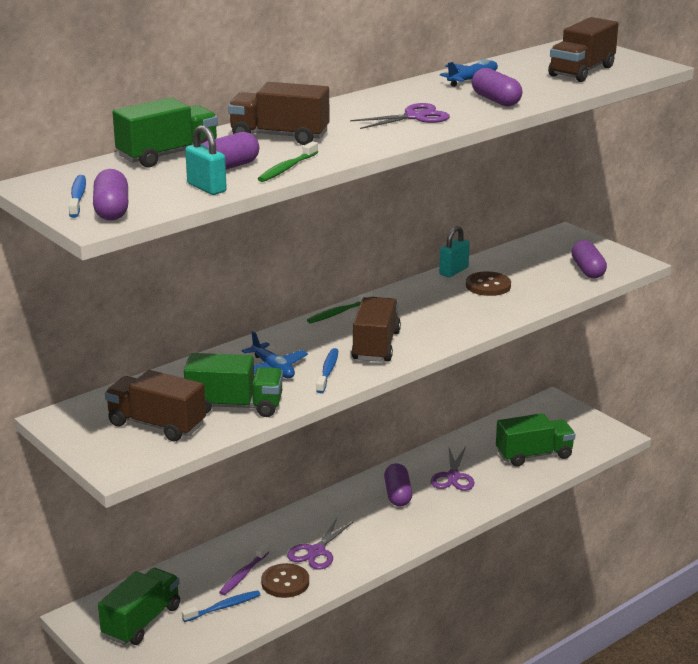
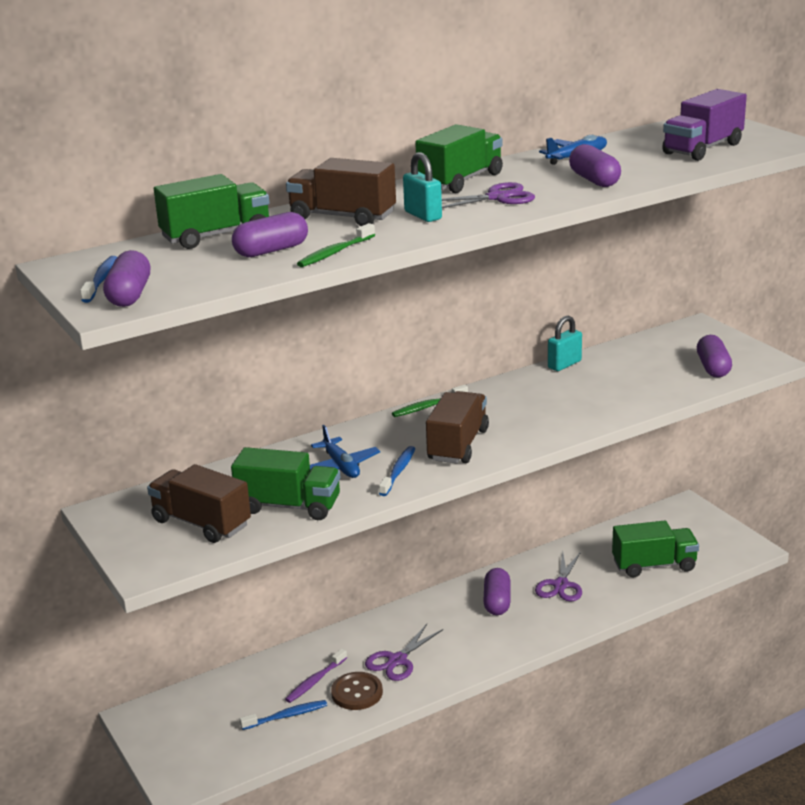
camera: 10 degrees right, 0 degrees up
(142, 621) = (199, 726): green truck -> green truck (460, 181)
(206, 188) = (240, 273): turquoise padlock -> turquoise padlock (423, 215)
(488, 286) = (598, 382): brown button -> none
(581, 71) = (702, 149): brown truck -> purple truck

